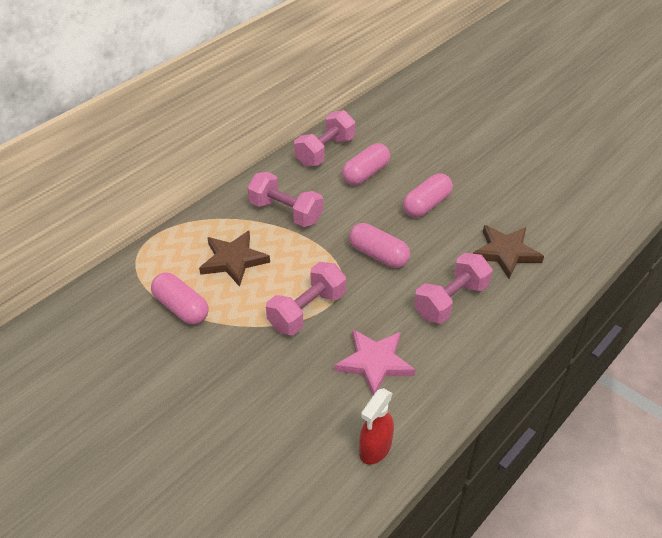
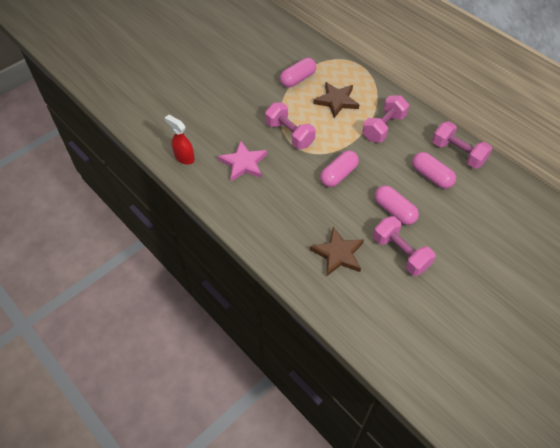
camera: 95 degrees right, 10 degrees up
(451, 301) = (291, 210): pink dumbbell -> pink dumbbell (400, 253)

